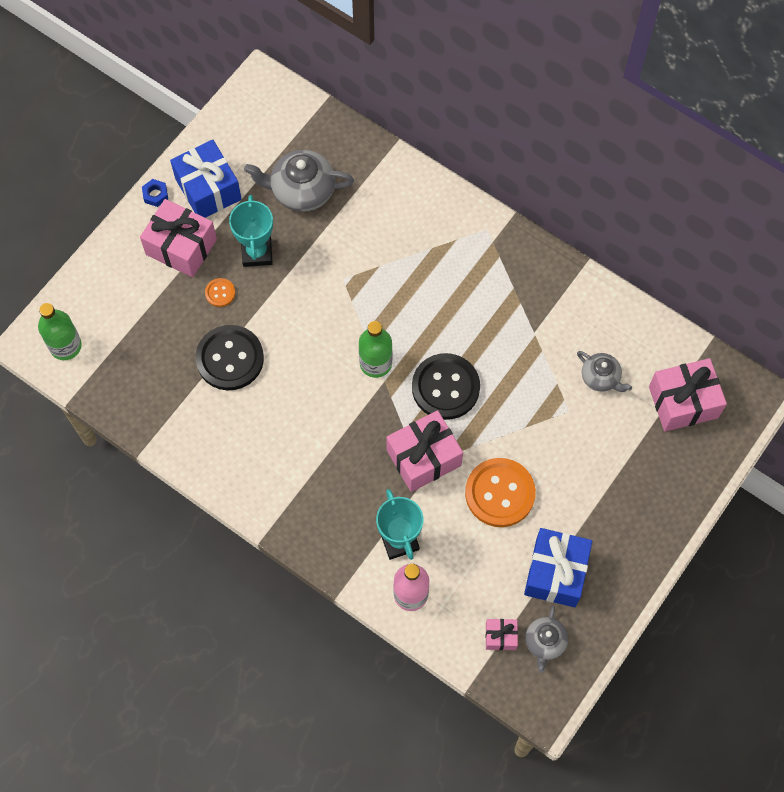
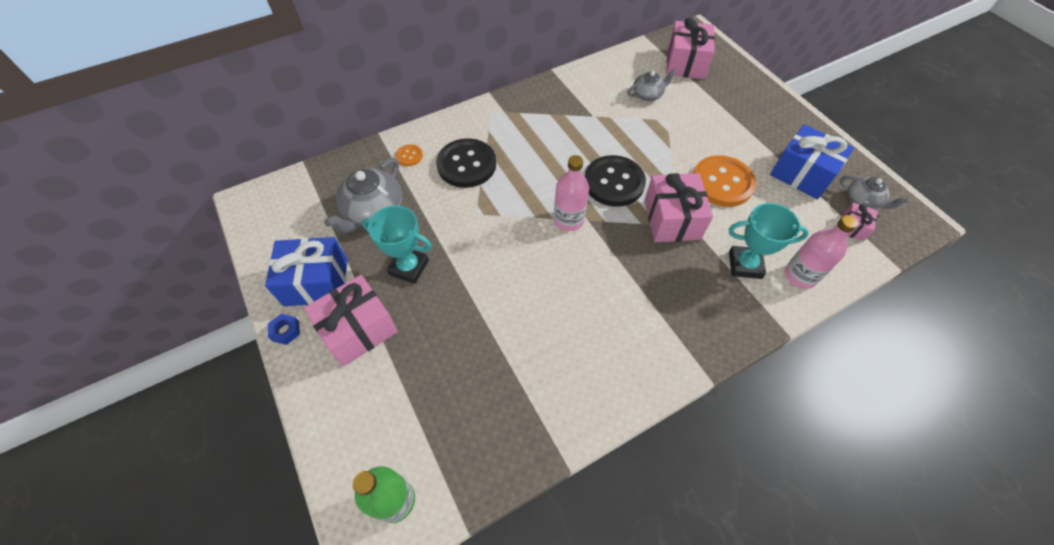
camera: 65 degrees left, 10 degrees down
(220, 293) = (429, 314): orange button -> orange button (409, 156)
(230, 359) = (503, 332): black button -> black button (466, 165)
(375, 363) = (568, 220): green bottle -> pink bottle

